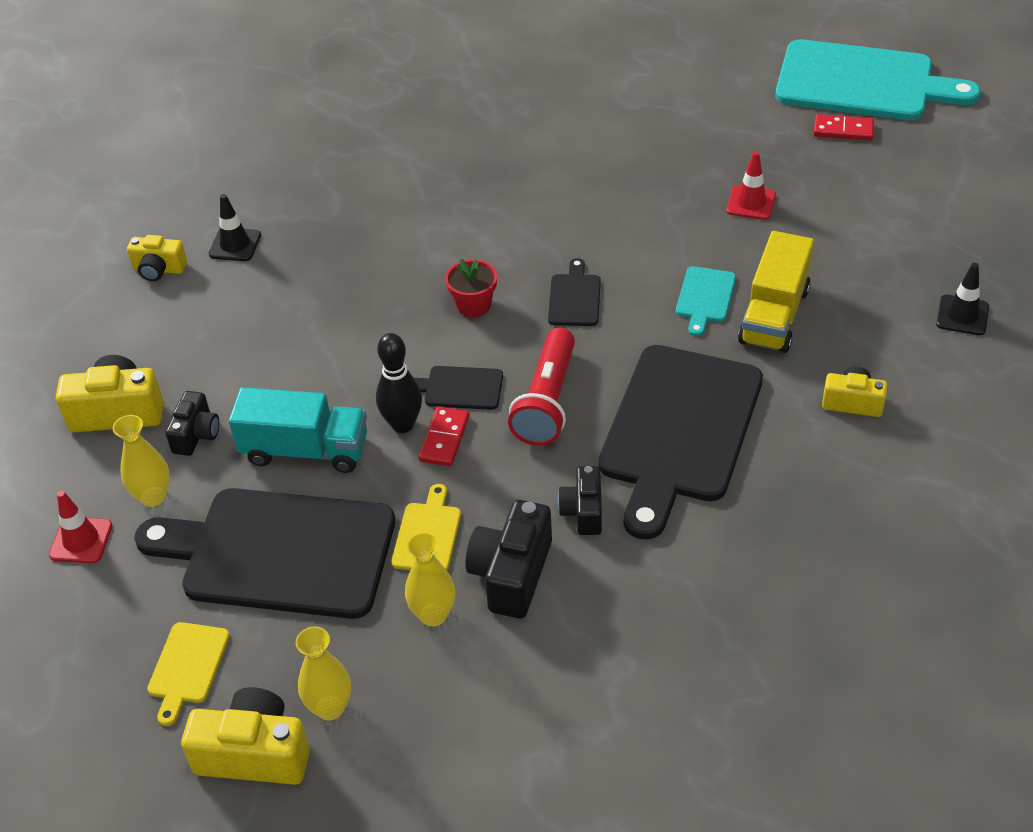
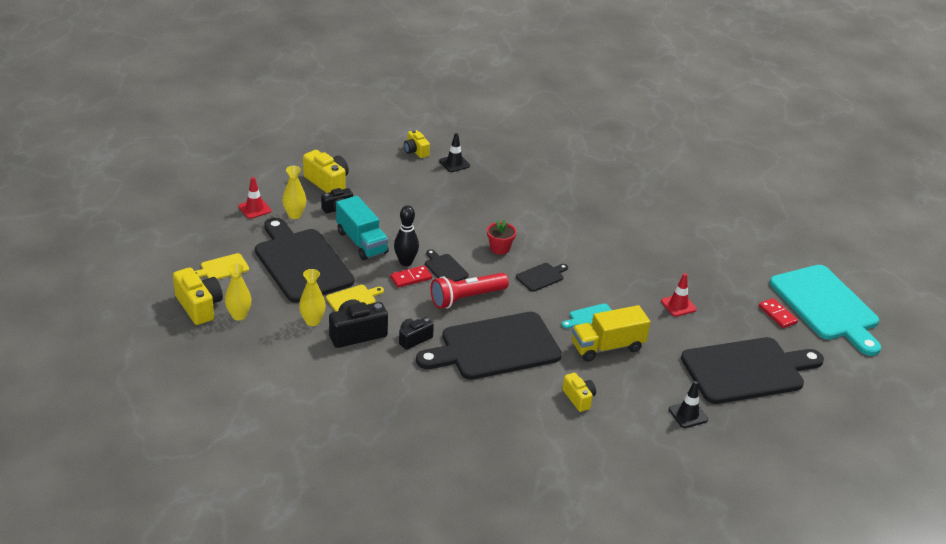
camera: 45 degrees right, 10 degrees down
(922, 215) = (747, 370): none -> black cutting board

